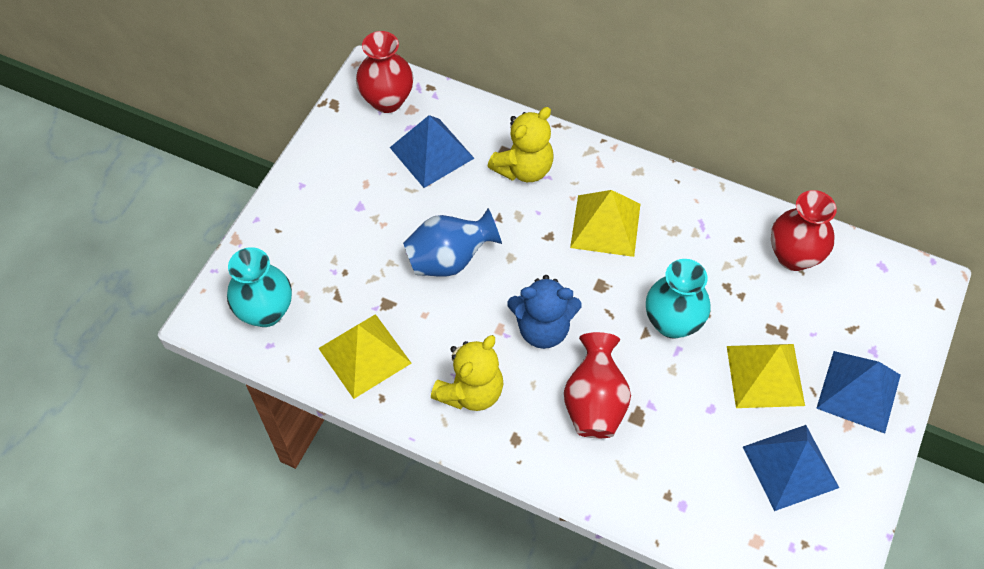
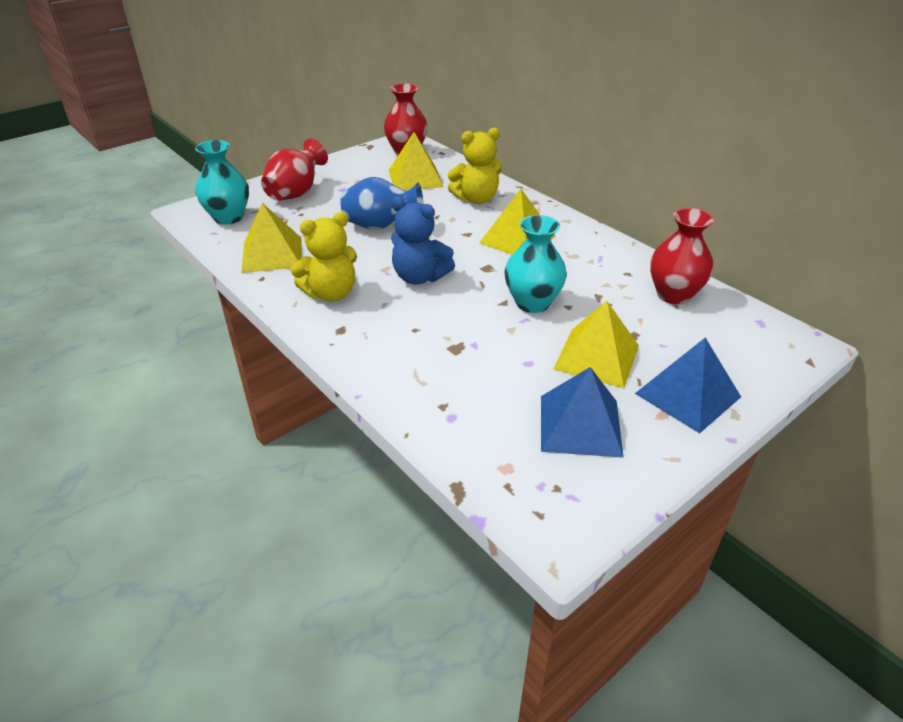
camera: 25 degrees right, 20 degrees down
(432, 152) = (415, 178): blue pyramid -> yellow pyramid
(594, 403) = (426, 328): red vase -> red vase (296, 193)

